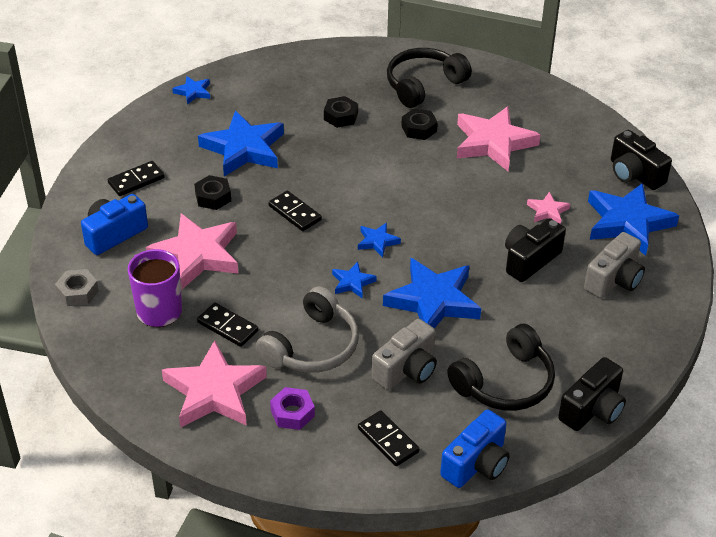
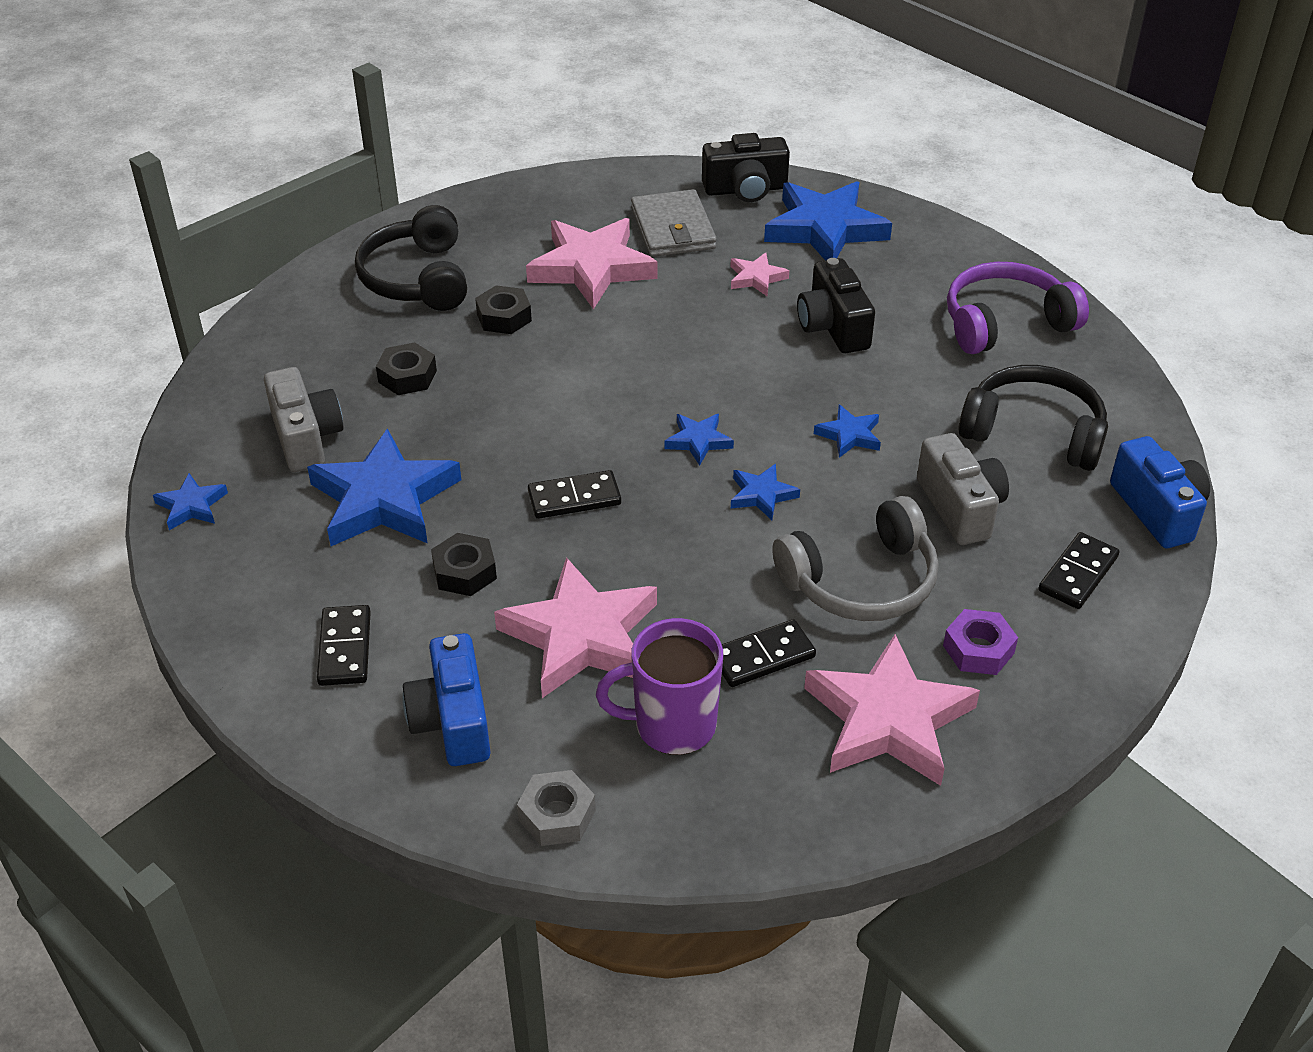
camera: 60 degrees left, 0 degrees up
(312, 346) = (861, 581): grey headphones -> grey headphones turned 90 degrees clockwise
(388, 440) = (1078, 574): black domino -> black domino turned 45 degrees counterclockwise
(433, 301) = (849, 435): blue star -> blue star, size x0.47
(505, 383) = (1034, 432): black headphones -> black headphones turned 60 degrees counterclockwise
(563, 159) = (673, 229): none -> grey wallet
(592, 409) = (1115, 381): black camera -> none
(607, 337) = (1005, 323): none -> purple headphones
(614, 280) = (914, 278): grey camera -> grey camera (306, 438)

